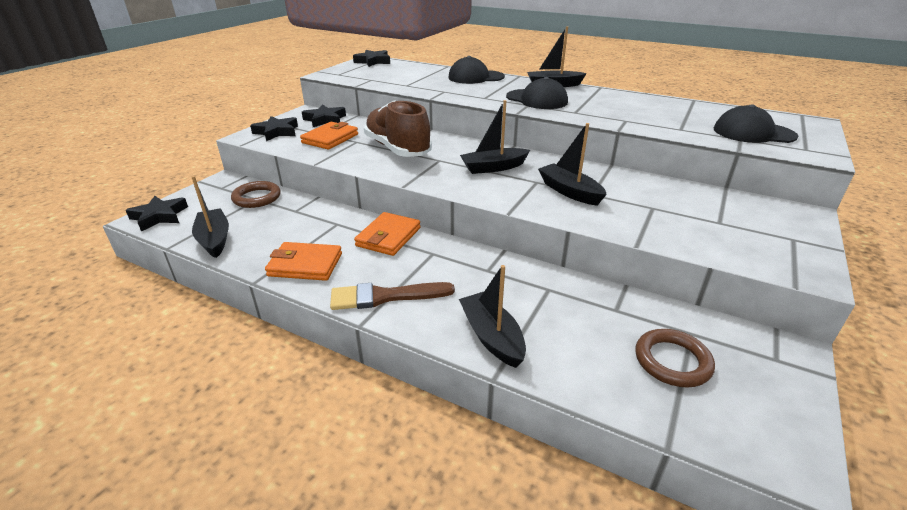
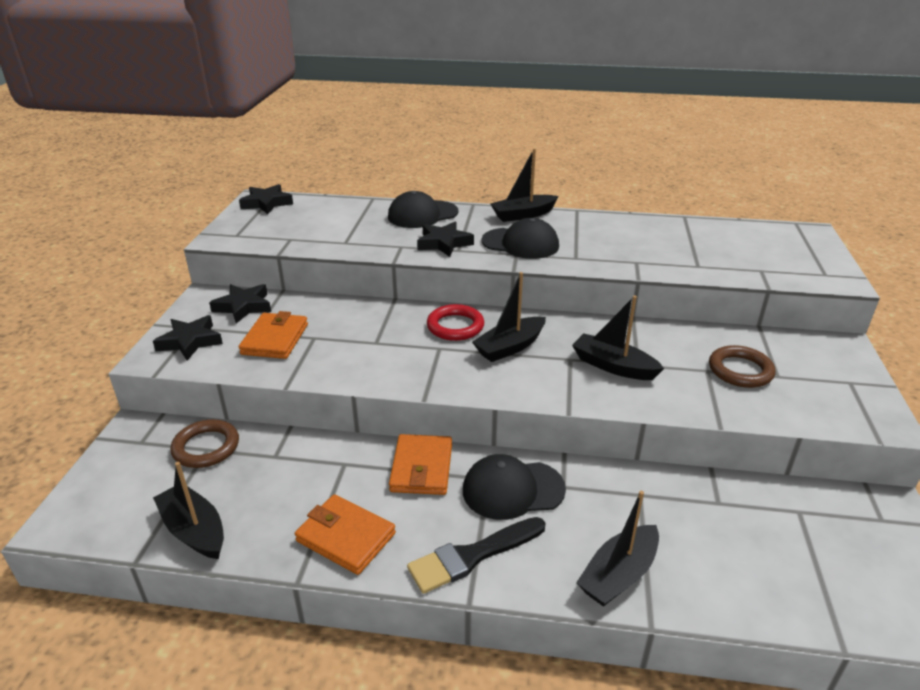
camera: 20 degrees left, 0 degrees up
(159, 216) = (82, 513): black star -> black star (444, 243)
(305, 265) = (346, 537): orange wallet -> orange wallet turned 45 degrees clockwise
(385, 296) = (472, 556): brown brush -> black brush
(397, 149) = (376, 340): brown shoe -> none
(461, 150) = (455, 326): none -> red ring
(492, 337) = (619, 575): black boat -> black boat turned 90 degrees counterclockwise
(672, 361) = (799, 550): brown ring -> brown ring (740, 370)
(753, 133) = (767, 259): black cap -> black cap (512, 489)

